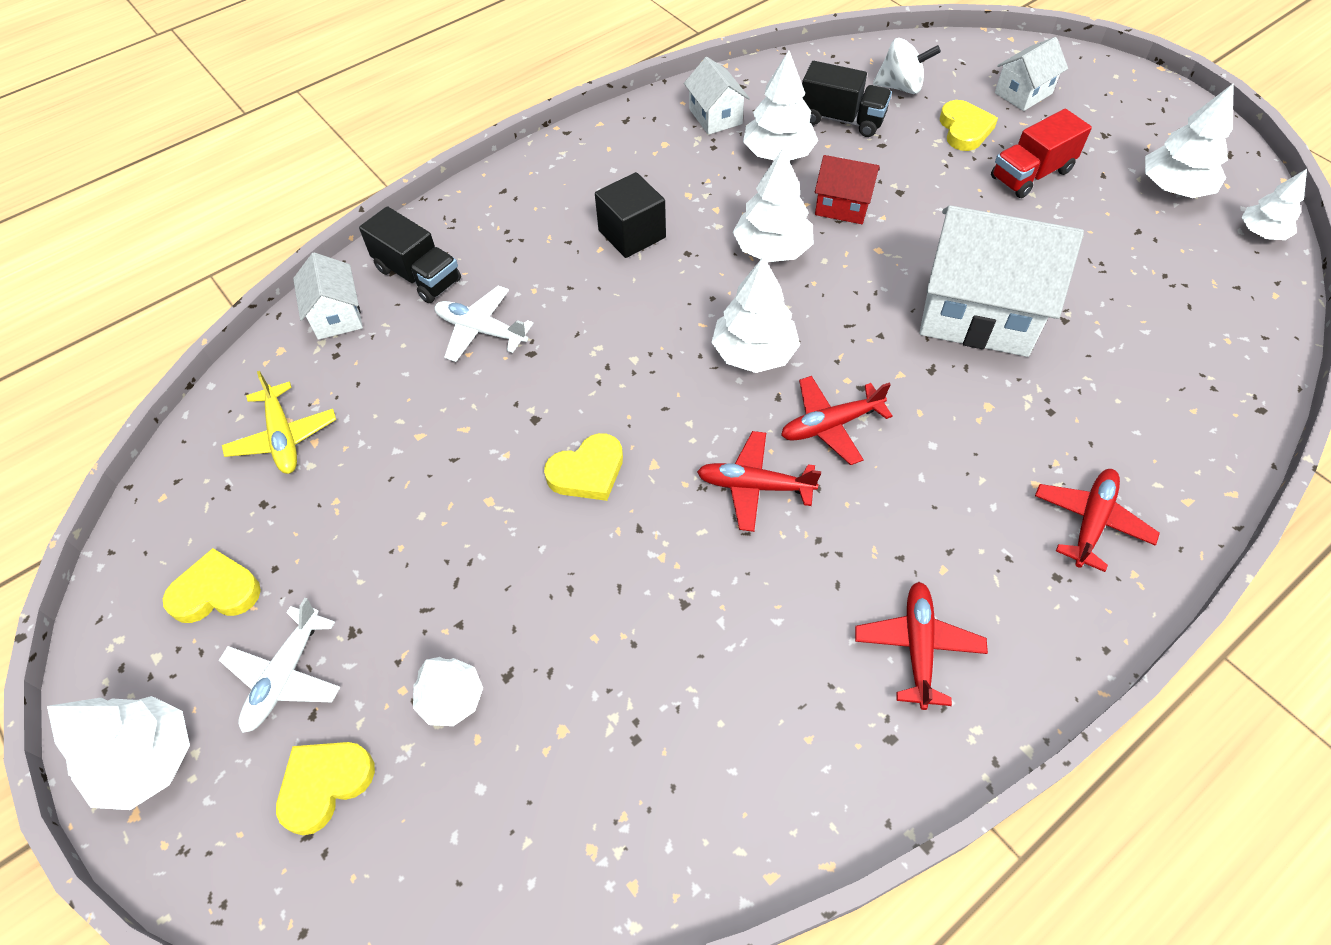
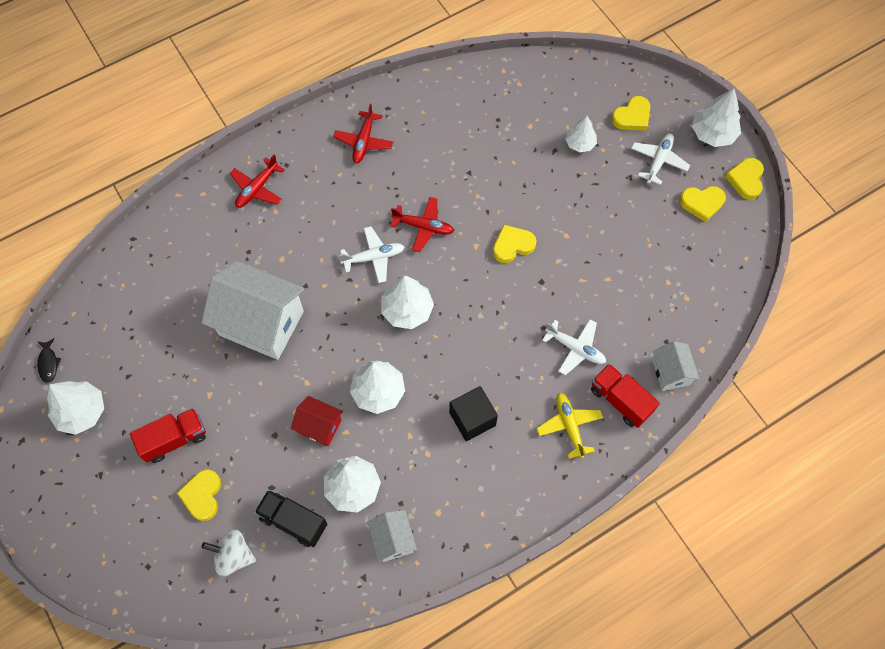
camera: 175 degrees left, 10 degrees up
(109, 654) = (746, 180): none -> yellow heart
(283, 437) = (686, 287): yellow plane -> yellow plane (569, 426)
(418, 275) = (620, 400): black truck -> red truck
(830, 425) = (374, 257): red plane -> white plane
(1023, 93) = (138, 533): white house -> none
(1261, 233) = (48, 363): white tree -> black fish

